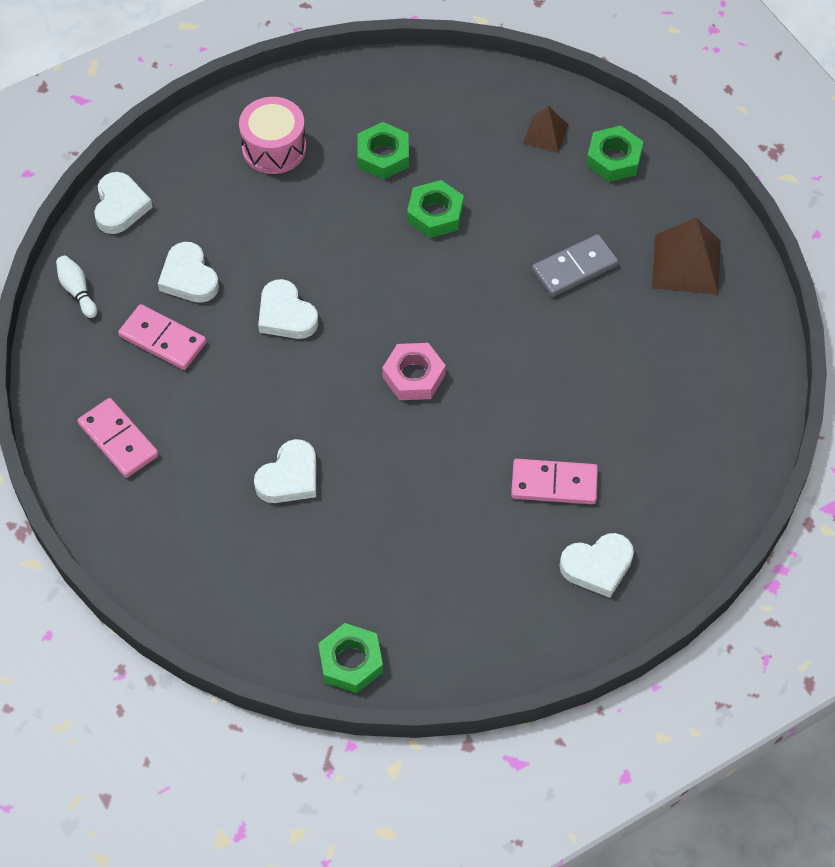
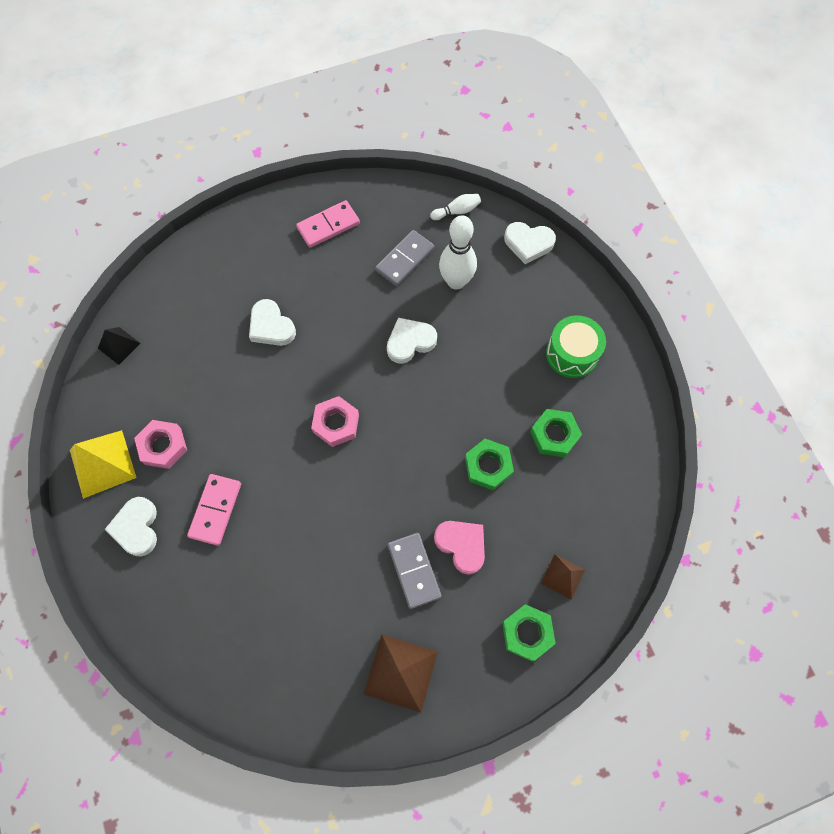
camera: 100 degrees right, 10 degrees up
(162, 339) = (404, 259): pink domino -> grey domino
(189, 277) = (456, 281): white heart -> white bowling pin
(274, 148) = (572, 354): pink drum -> green drum
(351, 662) = (119, 345): green nut -> black pyramid
(485, 565) = (163, 446): none -> pink nut
(524, 631) = (102, 463): none -> yellow pyramid
(534, 227) = (461, 545): none -> pink heart

